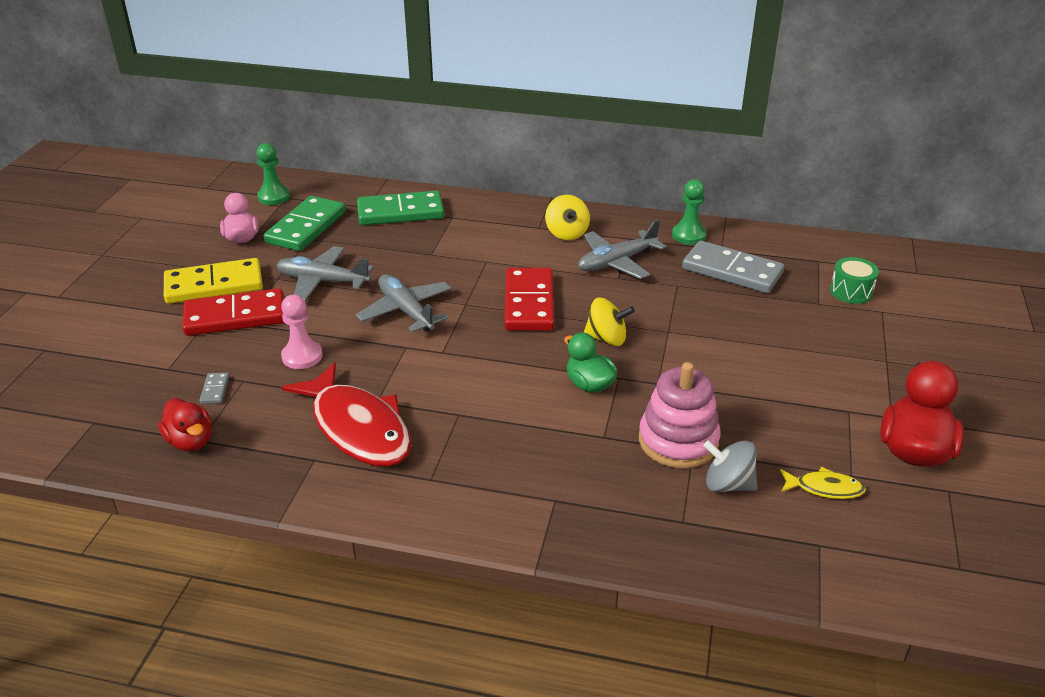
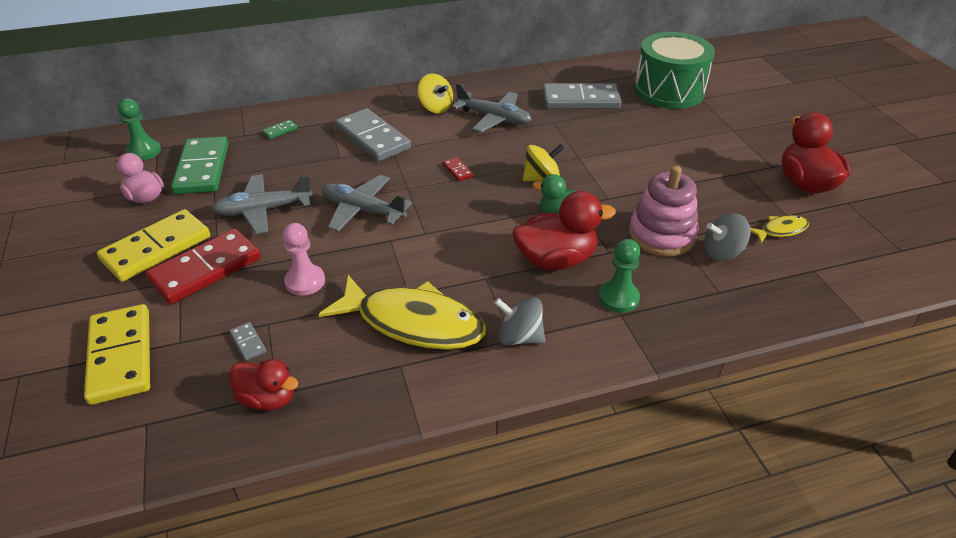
camera: 30 degrees left, 5 degrees up
(119, 363) = (121, 356): none -> yellow domino
(358, 428) = (413, 323): red fish -> yellow fish
(400, 212) = (280, 131): green domino -> green domino, size x0.40
(438, 479) = (519, 337): none -> grey spinning top
(477, 245) = (372, 138): none -> grey domino
(529, 303) = (457, 171): red domino -> red domino, size x0.40
(542, 423) = (556, 260): none -> red duck
(616, 262) = (494, 118): grey plane -> grey plane turned 90 degrees counterclockwise
(688, 235) = (527, 83): green pawn -> green pawn (618, 298)
(851, 291) = (669, 91): green drum -> green drum, size x2.14

